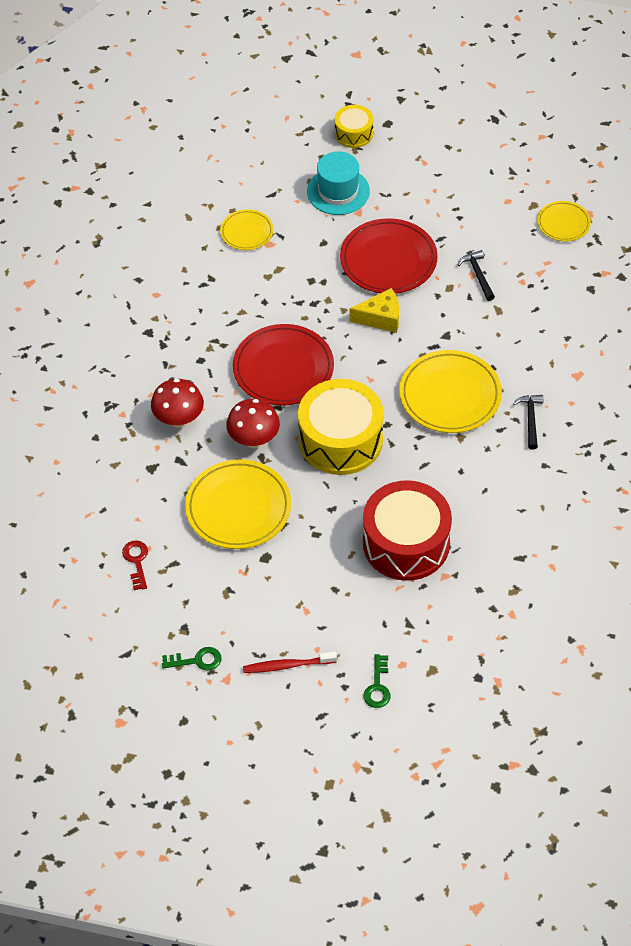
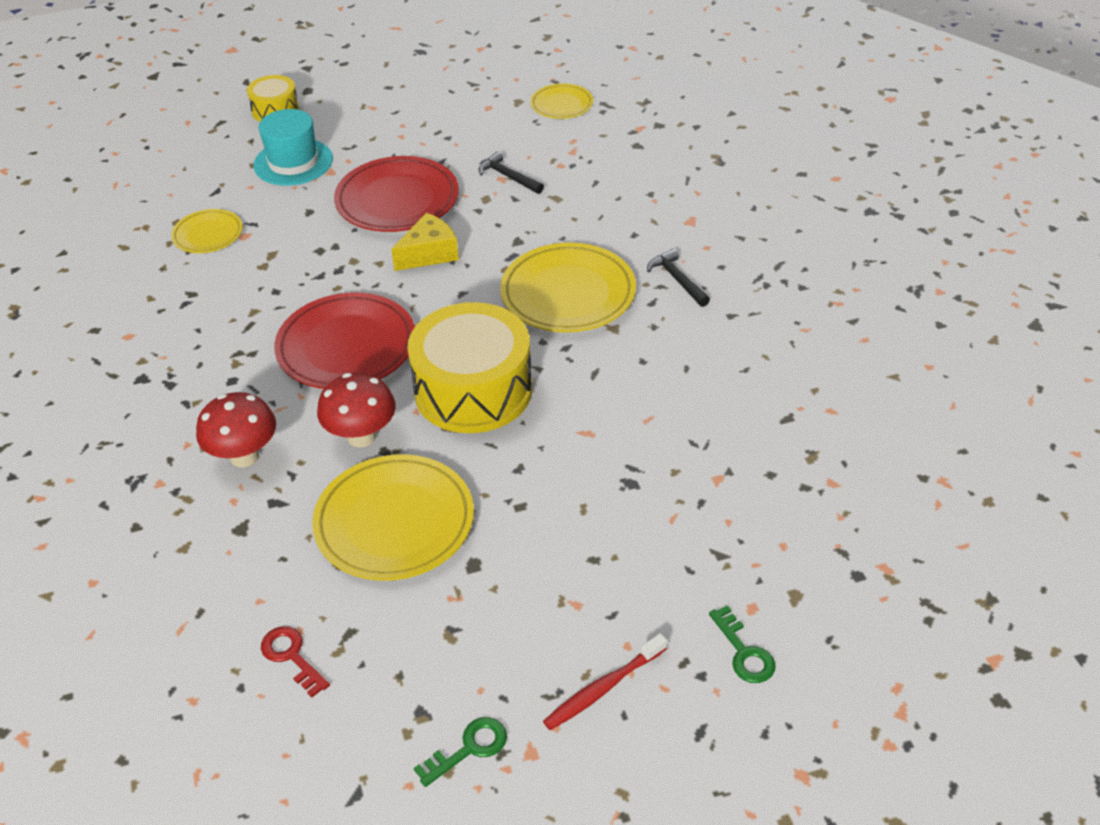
camera: 30 degrees left, 10 degrees down
(406, 543) = (641, 464): red drum -> none

